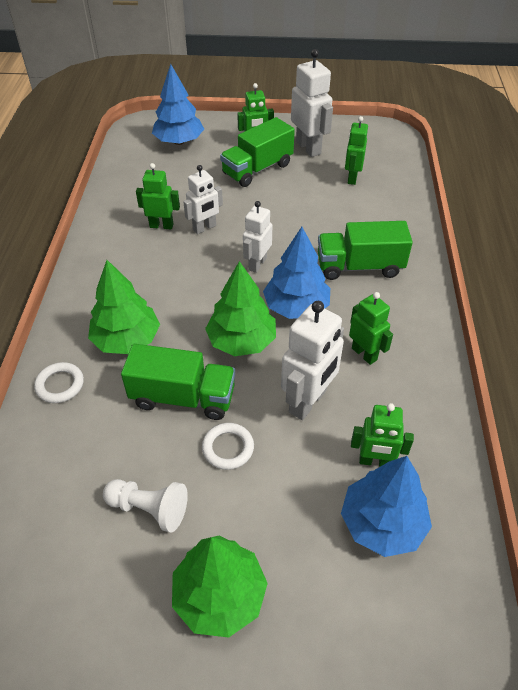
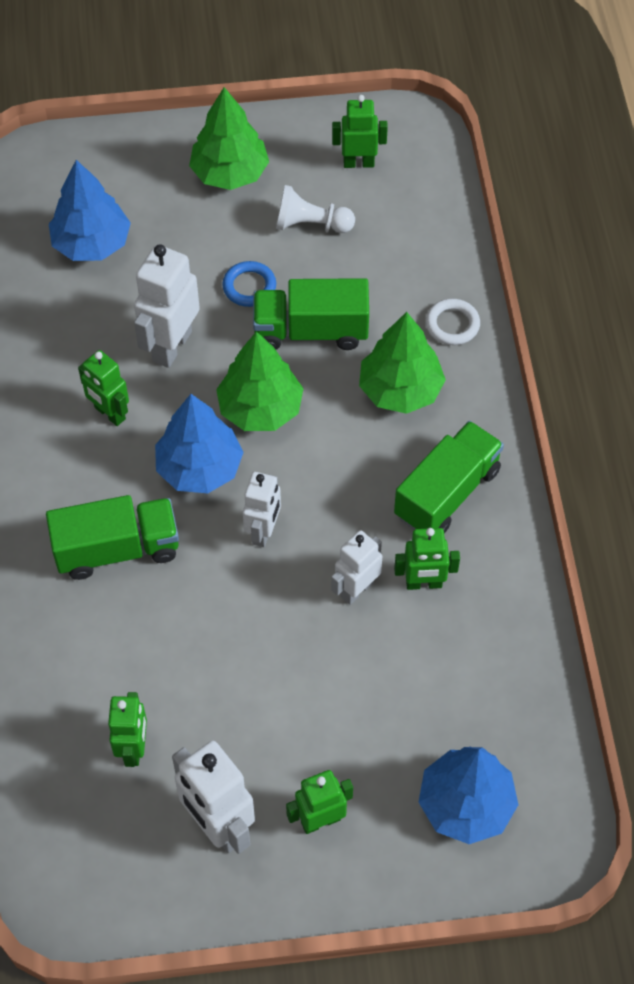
camera: 170 degrees right, 10 degrees up
(228, 448) = (249, 287): white ring -> blue ring
(257, 169) = (302, 746): green truck -> green truck (447, 493)
(375, 461) = (98, 295): green robot -> green robot (358, 163)

